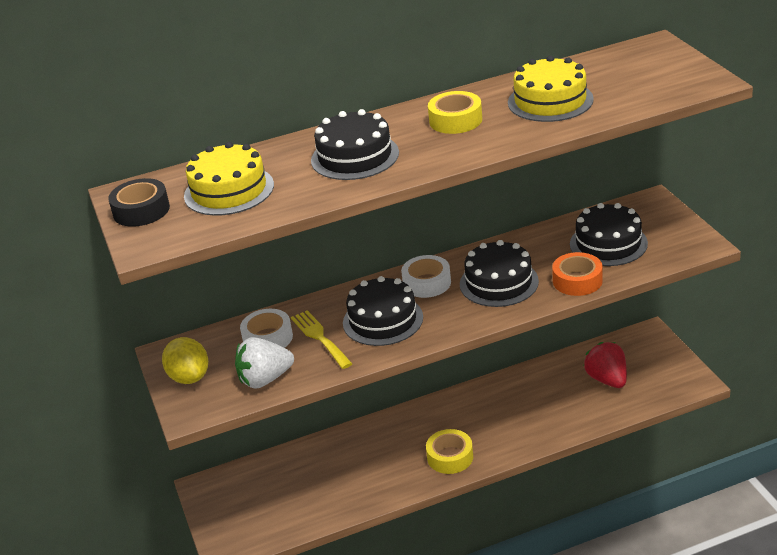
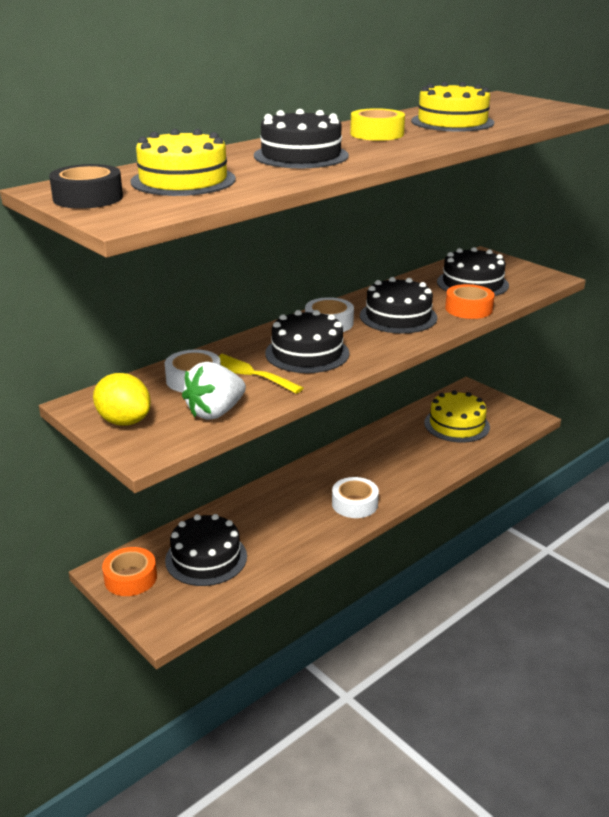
camera: 25 degrees left, 5 degrees down
(219, 497) = (130, 578): none -> orange tape
(289, 490) = (206, 558): none -> black cake
(450, 457) = (354, 504): yellow tape -> white tape
(607, 379) = (456, 425): red strawberry -> yellow cake

